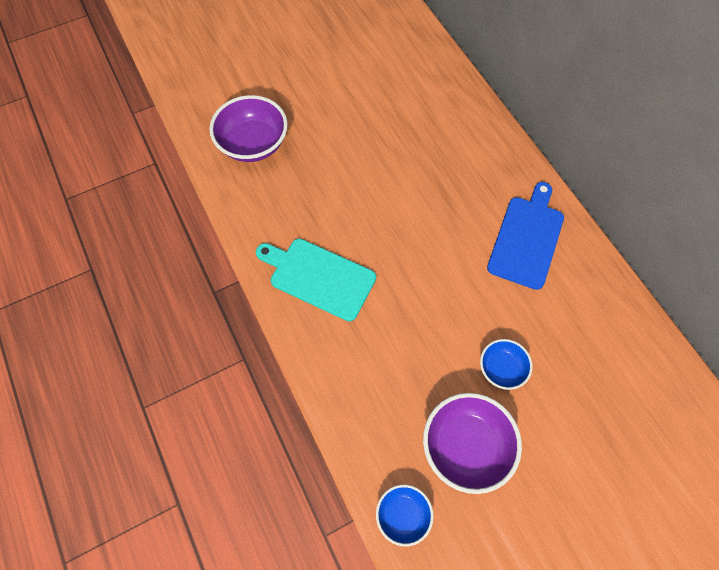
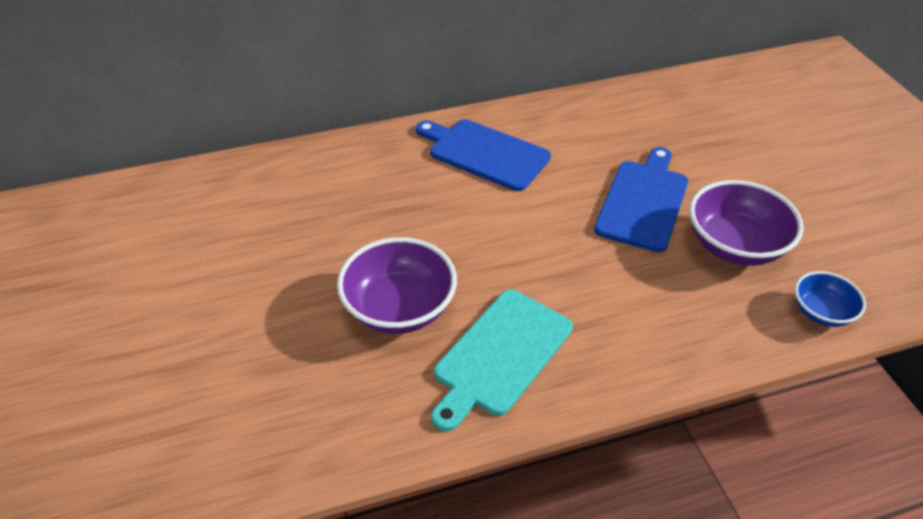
camera: 80 degrees left, 20 degrees down
(253, 144) = (232, 416): purple bowl -> purple bowl (399, 308)
(501, 368) = (643, 202): blue bowl -> blue cutting board

